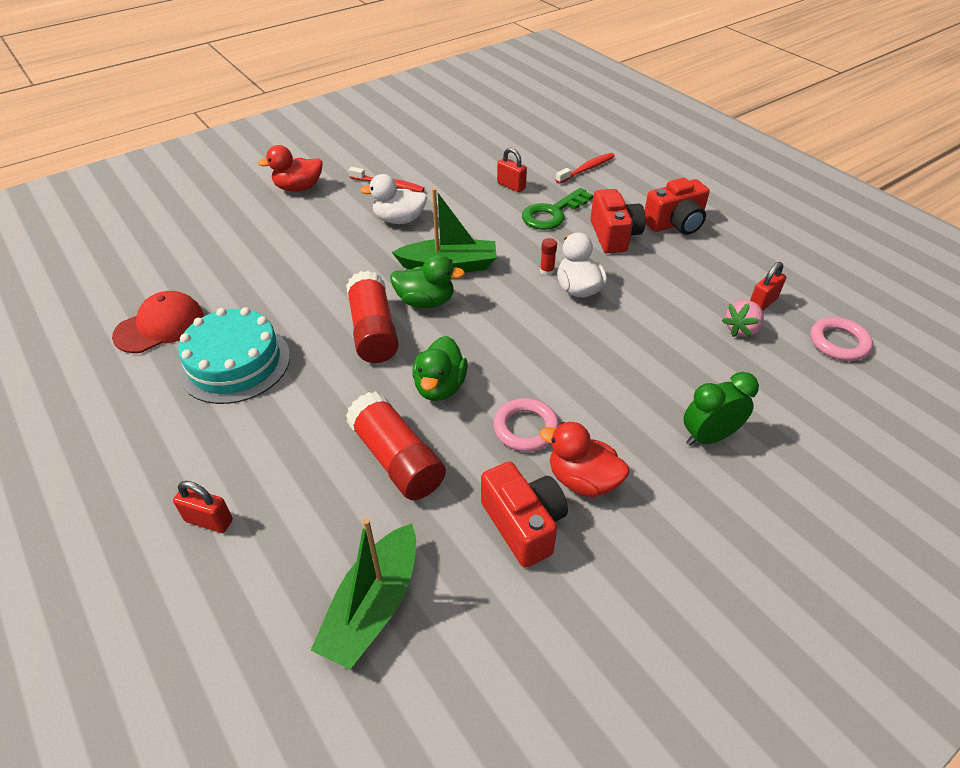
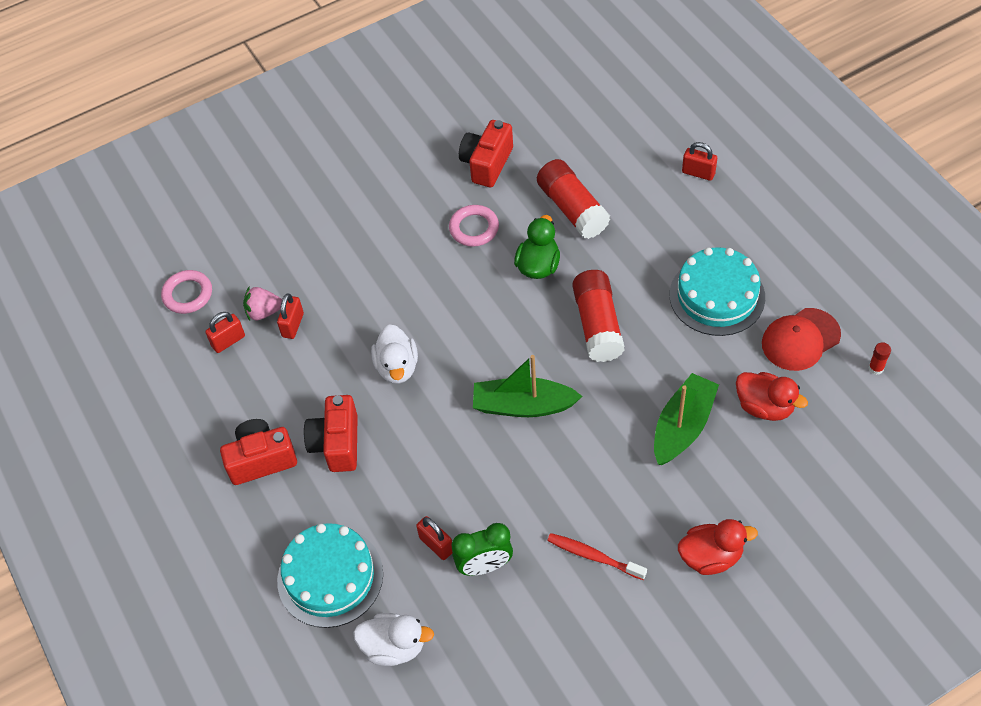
camera: 170 degrees left, 10 degrees up
(373, 606) = (583, 124): green boat -> green boat (682, 426)
(399, 220) = (578, 484): white duck -> white duck (394, 647)
(425, 301) = (548, 358): green duck -> none
(523, 524) = (487, 164): red camera -> red camera turned 45 degrees clockwise
(547, 271) = (422, 393): red glue stick -> red glue stick (876, 368)
(552, 213) = (396, 486): green key -> none
(582, 480) = (441, 190): red duck -> red duck (764, 407)
(587, 169) = (330, 577): red toothbrush -> turquoise cake
(702, 319) = (293, 325): none -> red padlock
(708, 437) = (339, 217): green clock -> green clock (484, 566)
(741, 329) = (264, 312): pink strawberry -> pink strawberry turned 150 degrees counterclockwise

